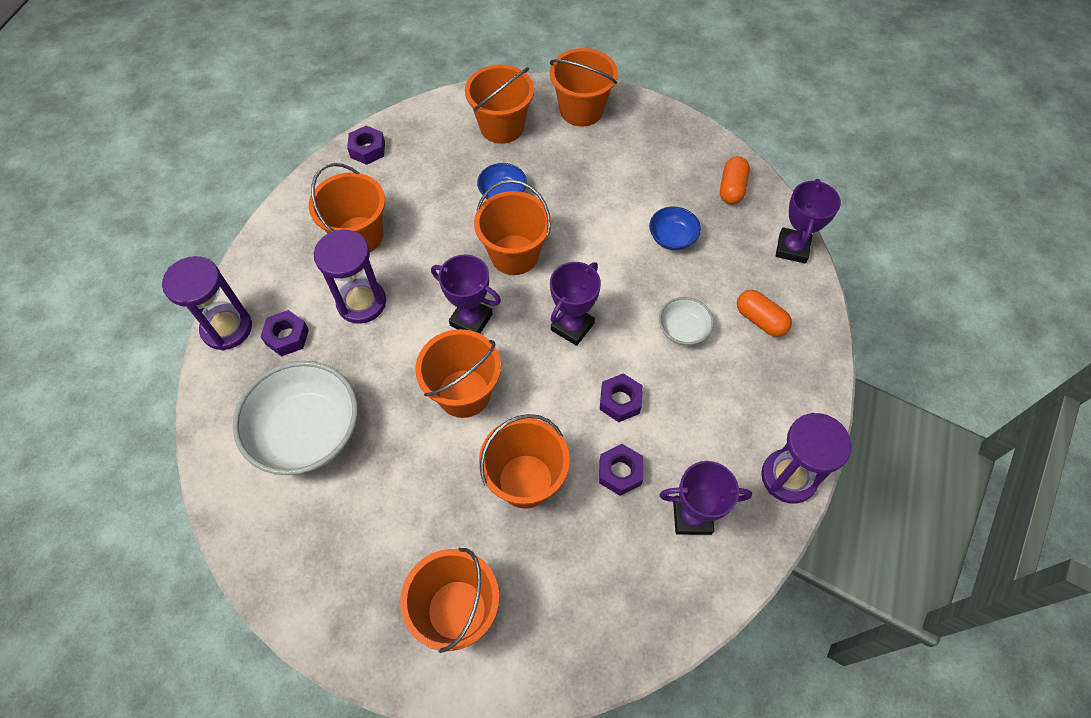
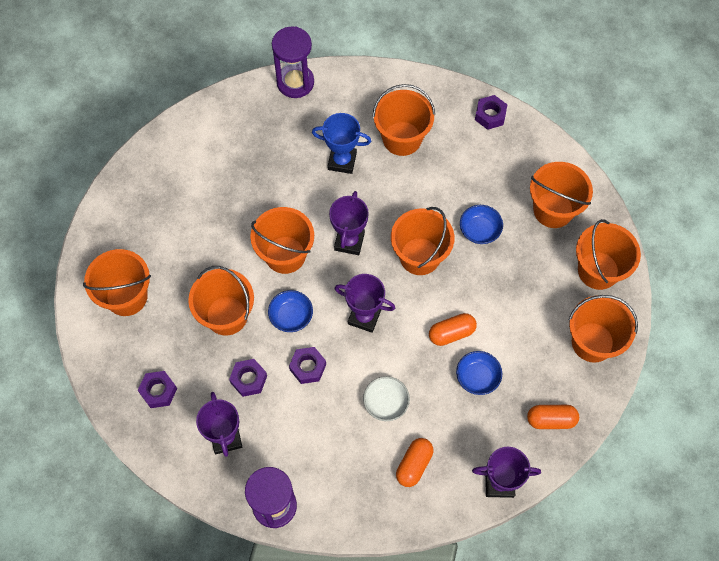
camera: 75 degrees right, 5 degrees up
(287, 337) = (299, 123): purple nut -> purple nut (158, 391)
(307, 432) = (229, 163): white bowl -> none
(361, 303) = (342, 161): purple hourglass -> blue trophy
(549, 405) = (291, 316): none -> blue bowl
(615, 248) = (451, 333): none -> orange capsule
(657, 135) = (592, 342): none -> orange bucket

